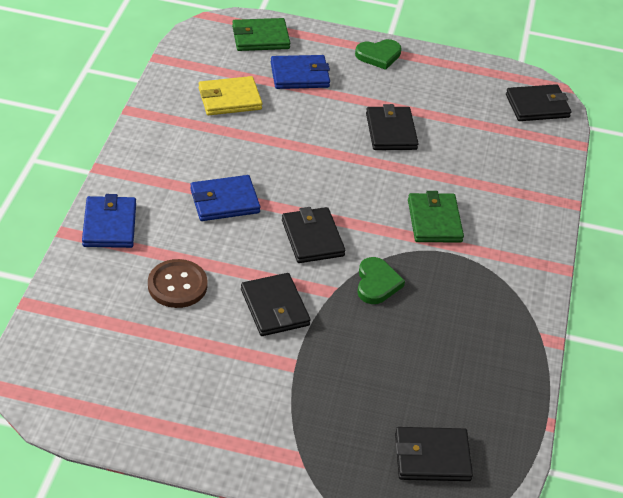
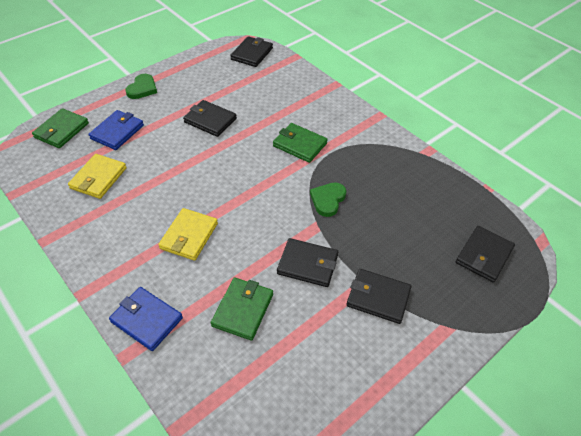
camera: 50 degrees left, 5 degrees up
(177, 285) = (243, 310): brown button -> green wallet
(224, 201) = (189, 236): blue wallet -> yellow wallet
(312, 238) = (264, 209): black wallet -> black wallet (378, 297)
(377, 283) = (328, 200): green heart -> green heart turned 105 degrees counterclockwise

